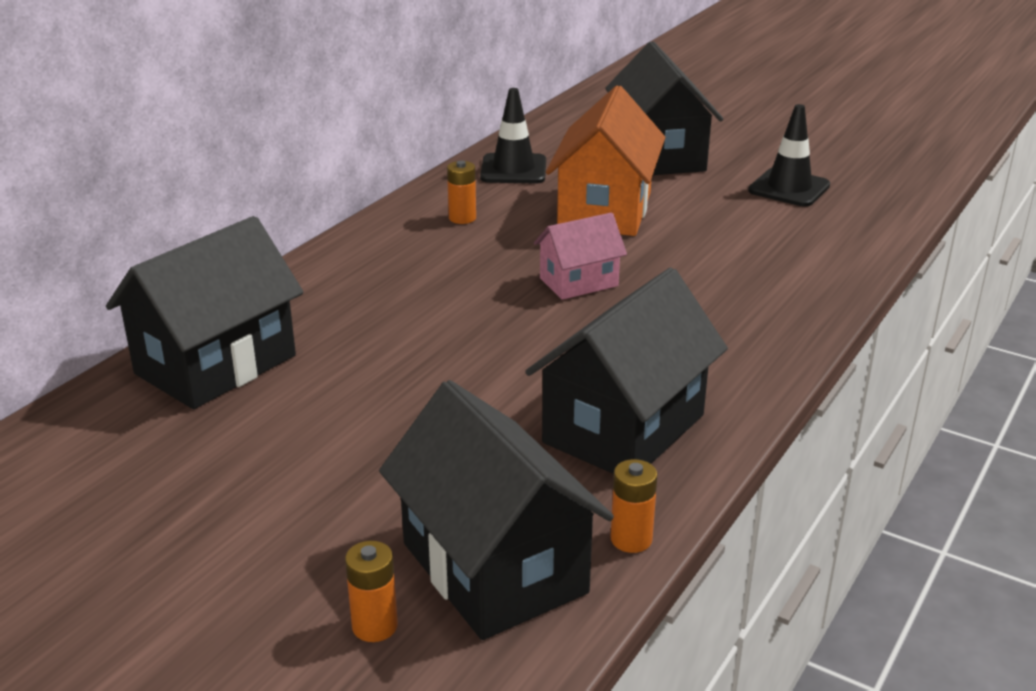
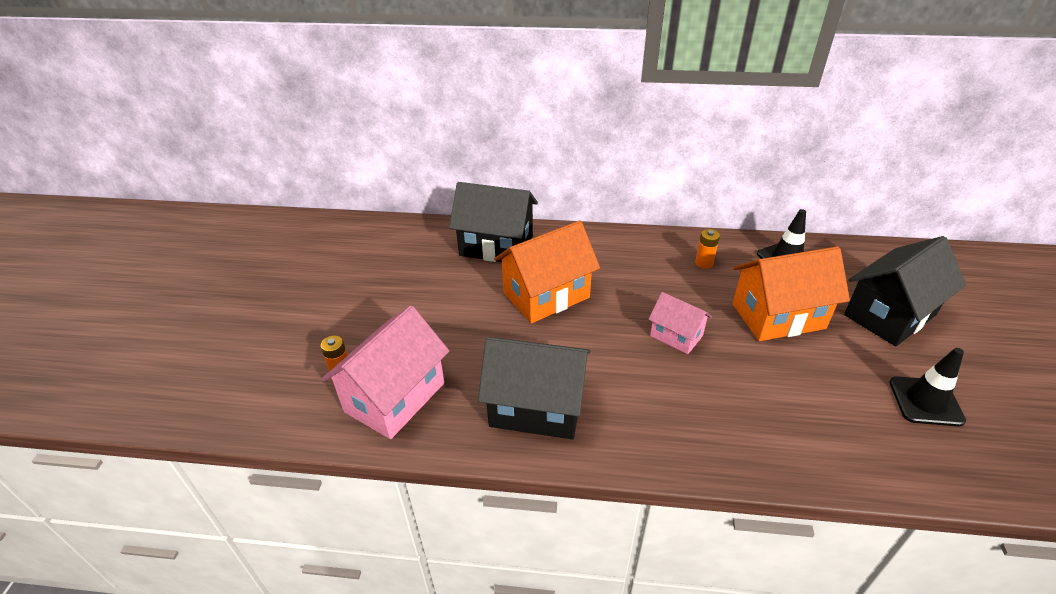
camera: 65 degrees right, 10 degrees up
(396, 353) = (546, 295): none -> orange house
(494, 568) = (395, 397): black house -> pink house
(631, 539) = (440, 443): orange battery -> none

